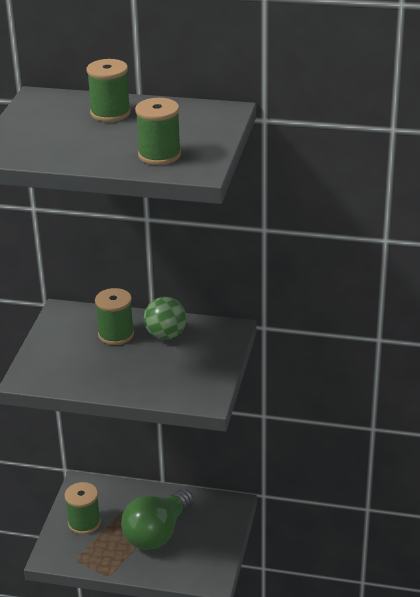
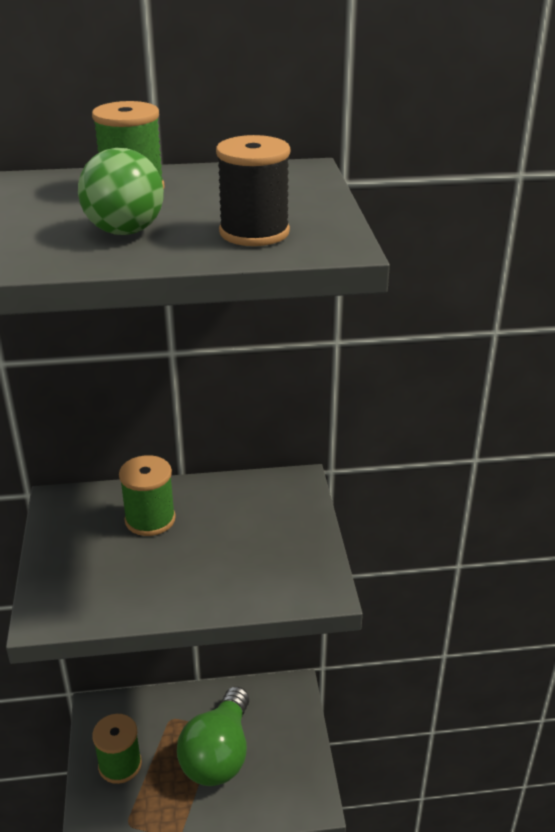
camera: 20 degrees left, 0 degrees up
(159, 155) = (254, 232): green spool -> black spool
(166, 335) = (218, 507): green ball -> green ball (125, 231)

